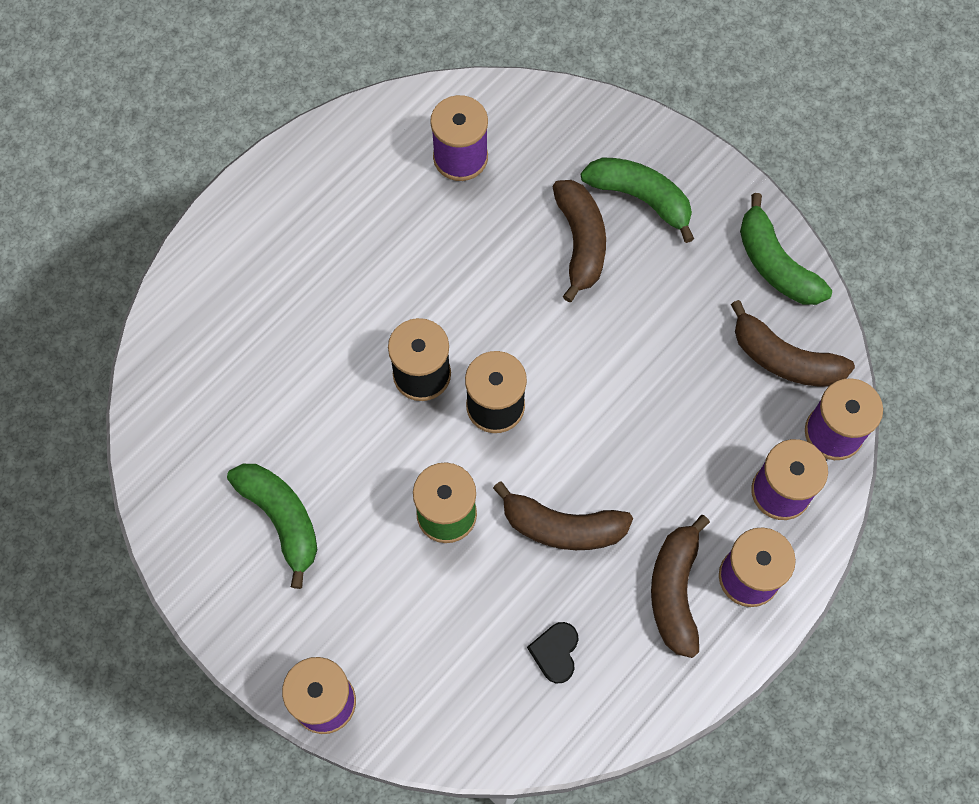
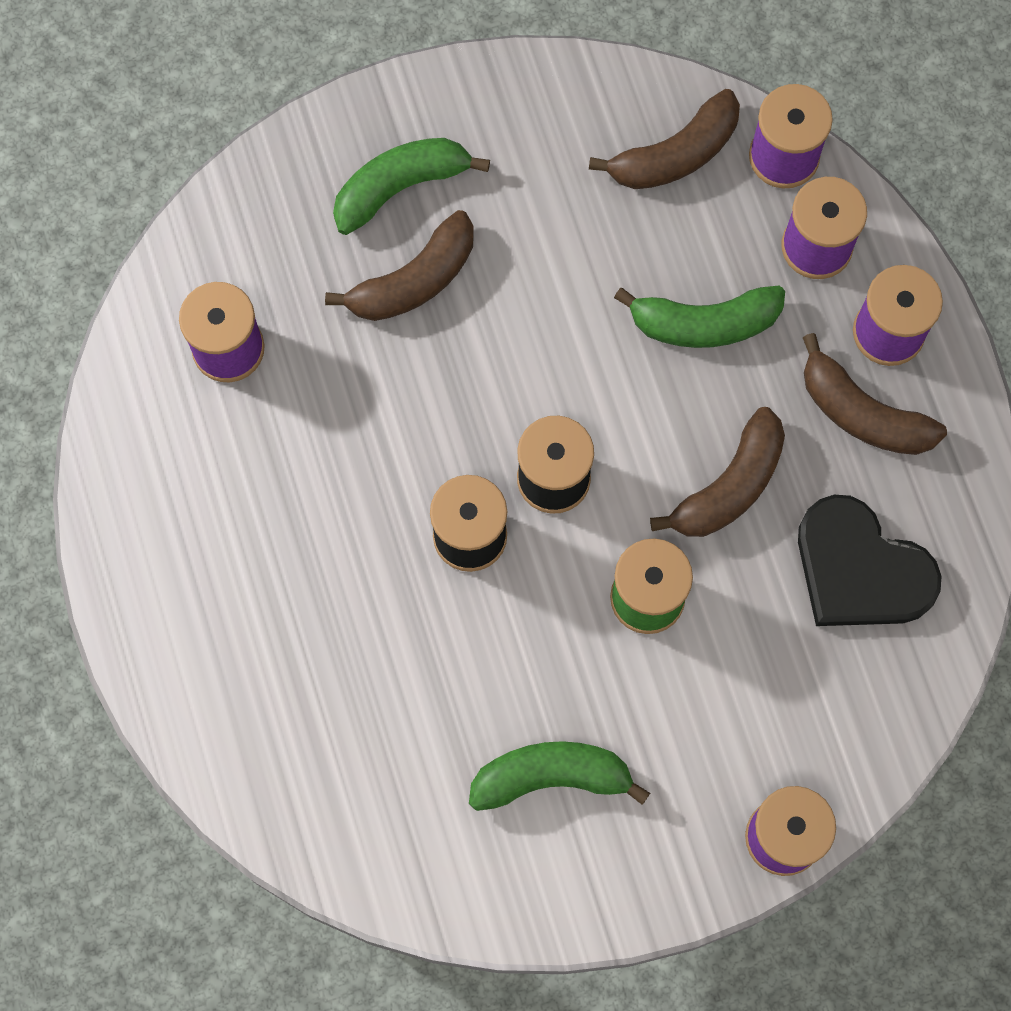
camera: 60 degrees left, 5 degrees up
(555, 652) = (860, 569): black heart -> black heart, size x2.14
(580, 242) = (414, 280): brown banana -> brown banana turned 120 degrees clockwise
(775, 264) = (563, 97): green banana -> green banana (704, 323)

